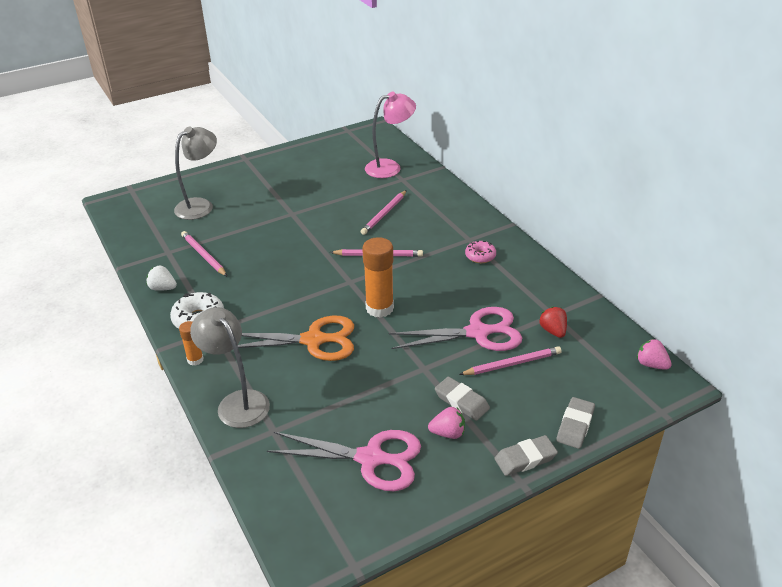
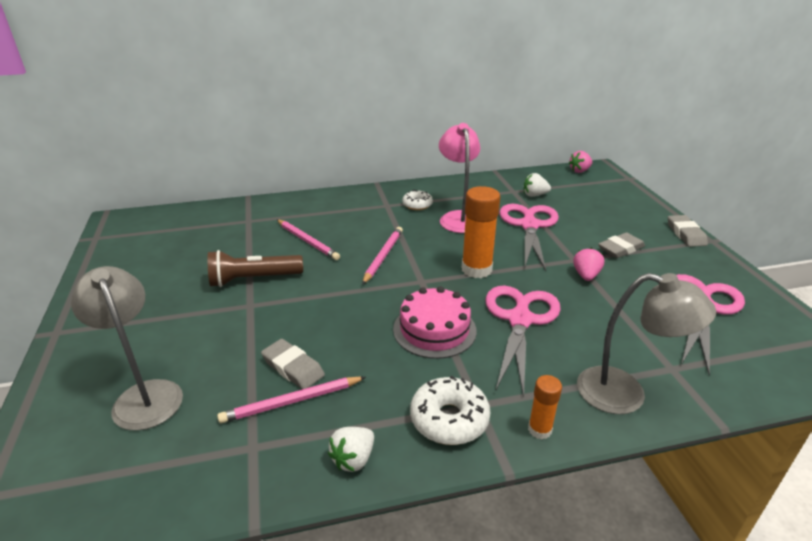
camera: 75 degrees left, 5 degrees down
(237, 402) = (625, 394): grey lamp -> grey lamp turned 135 degrees counterclockwise
(288, 298) = (434, 329): none -> pink cake
(313, 340) = (520, 320): orange scissors -> pink scissors
(322, 206) = (253, 279): none -> brown flashlight
(390, 167) = (215, 223): pink lamp -> pink lamp (459, 217)
(448, 433) = (661, 262): pink strawberry -> pink strawberry (586, 275)
(480, 256) = (417, 205): pink donut -> white donut
(512, 364) = (573, 218): pink pencil -> none
(553, 331) = (534, 195): red strawberry -> white strawberry
(575, 425) = (646, 209): grey eraser -> grey eraser (293, 368)

